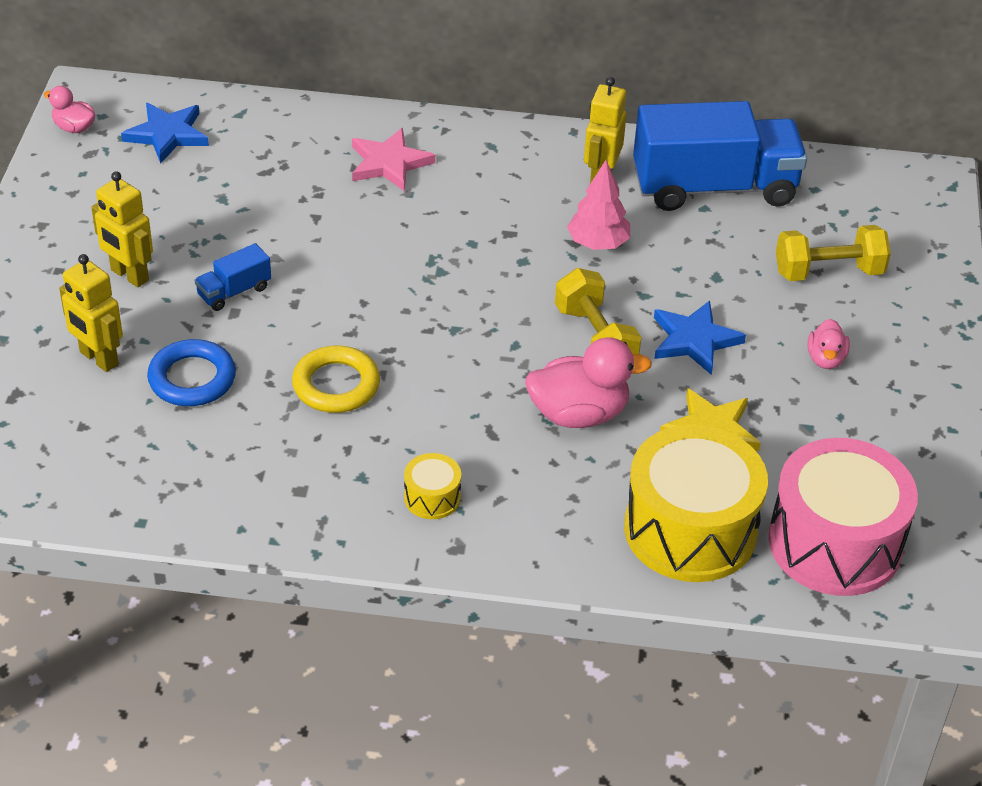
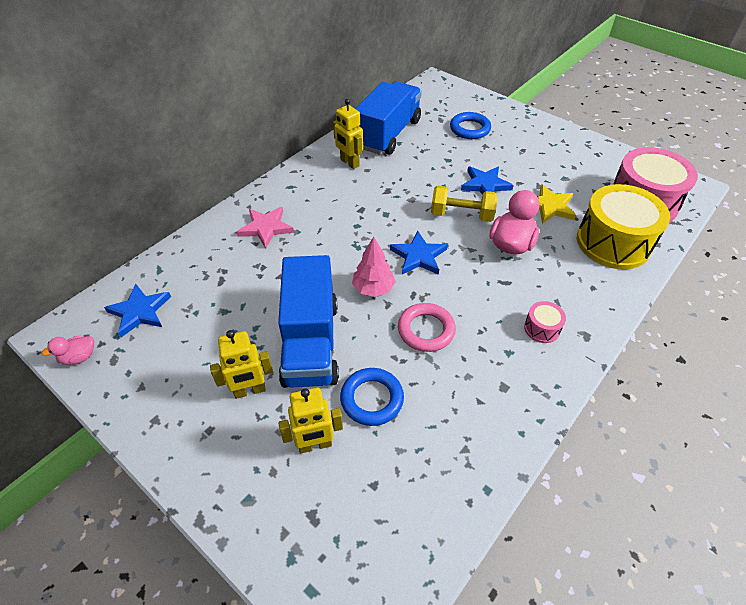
camera: 55 degrees left, 5 degrees up
(234, 291) = (310, 342): blue truck -> blue truck, size x2.38
(336, 385) = (426, 330): yellow ring -> pink ring
(432, 497) = (541, 328): yellow drum -> pink drum
(466, 327) = (418, 256): none -> blue star
(598, 243) = (395, 184): pink tree -> pink tree (373, 288)
(825, 359) = (524, 154): pink duck -> none
(828, 272) = (470, 129): yellow dumbbell -> blue ring

